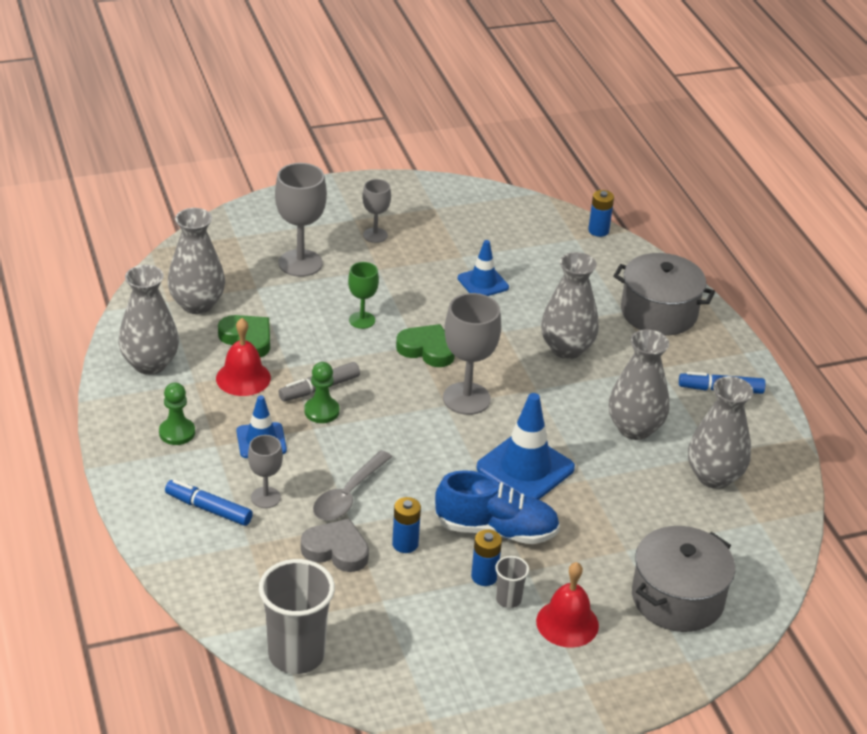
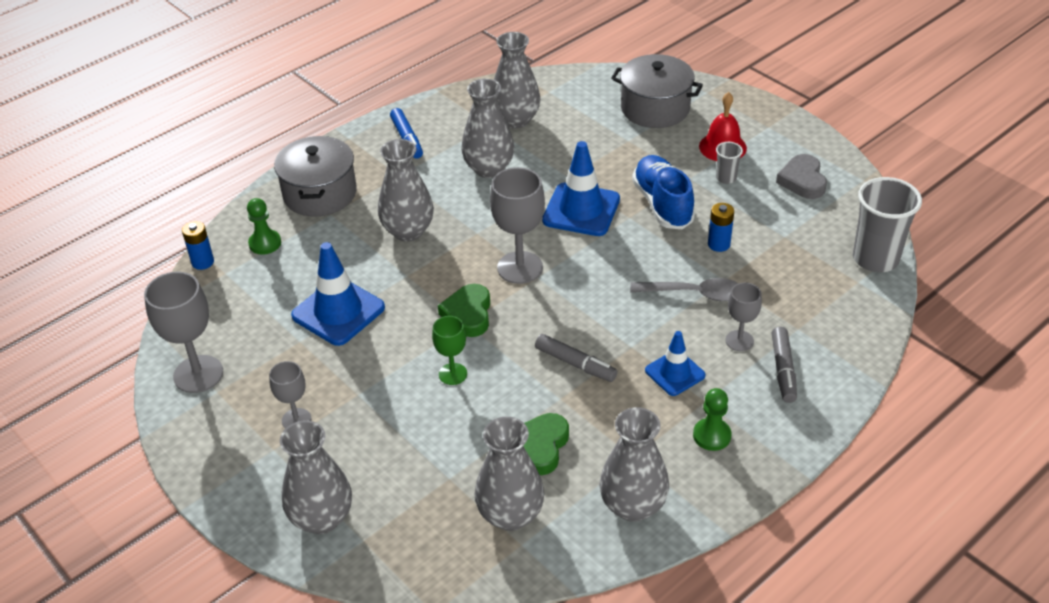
camera: 110 degrees left, 5 degrees up
(208, 509) = (783, 370): blue marker -> grey marker
(243, 378) = (600, 423): red bell -> none
(271, 224) = (322, 518): none -> grey vase
(300, 263) = (384, 460): grey goblet -> grey goblet (198, 374)
(321, 411) = (605, 350): green pawn -> green pawn (265, 243)
(336, 550) = (758, 277): grey heart -> grey heart (802, 181)
(483, 283) = (338, 312): blue traffic cone -> blue traffic cone, size x1.64
(484, 576) = (715, 195): blue battery -> none

